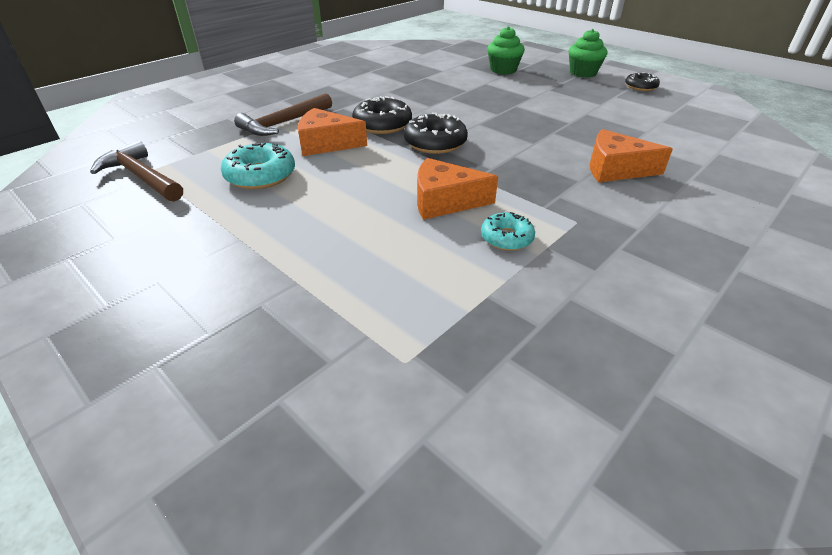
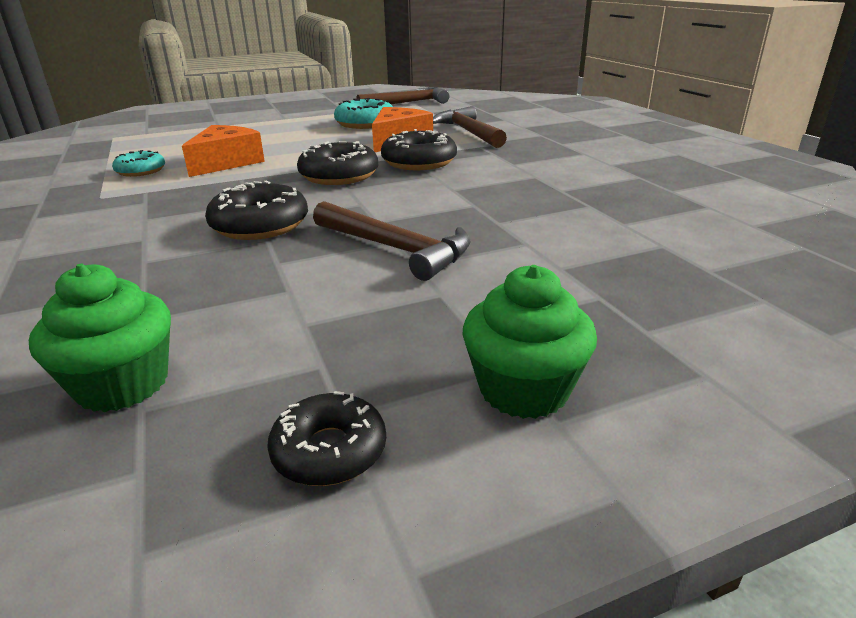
camera: 115 degrees right, 10 degrees down
(503, 70) = (603, 279): green cupcake -> green cupcake (122, 384)
(523, 103) = (396, 249): none -> brown hammer
(540, 140) = (260, 225): none -> black donut
(615, 169) = (119, 245): orange cheese -> none

